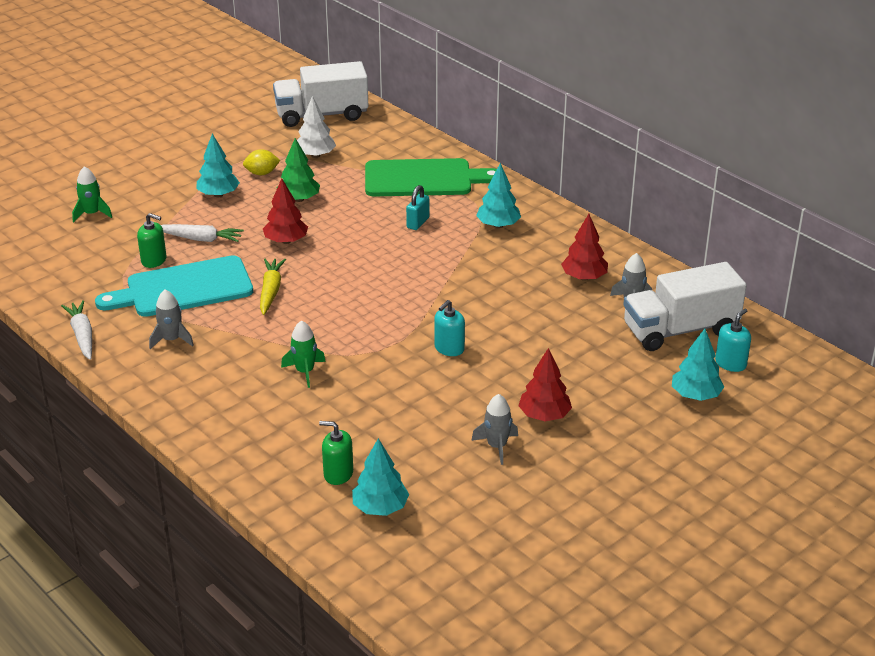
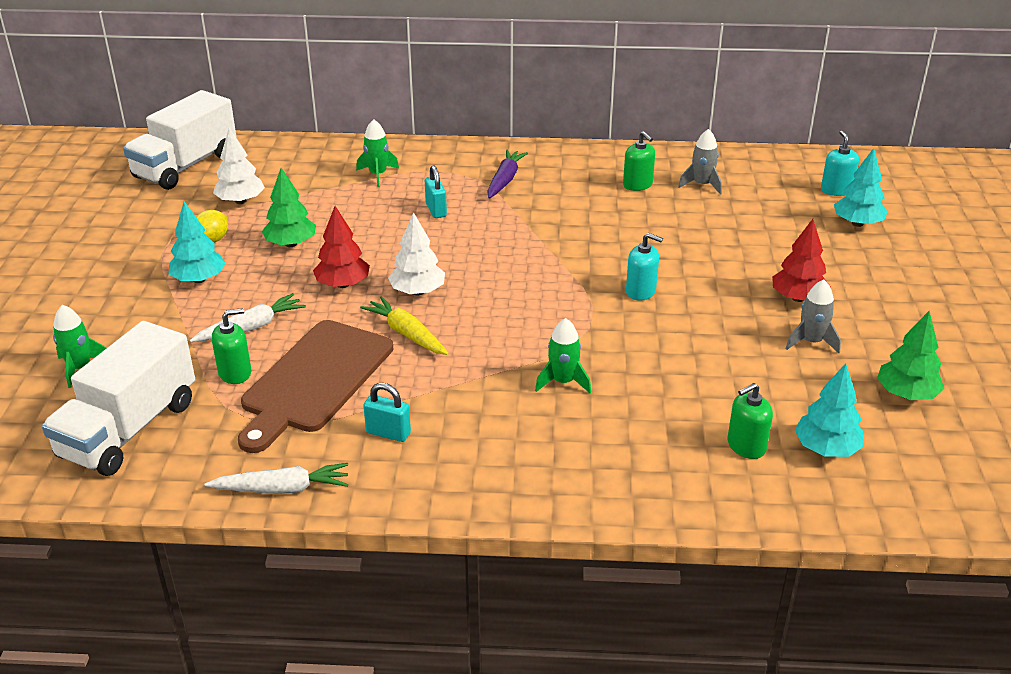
camera: 45 degrees left, 0 degrees up
(82, 335) = (282, 489): white carrot -> white carrot turned 150 degrees clockwise
(172, 340) = (388, 433): grey rocket -> turquoise padlock
(183, 288) = (314, 380): turquoise cutting board -> brown cutting board
(318, 269) = (418, 291): none -> white tree
(424, 179) = (378, 174): green cutting board -> green rocket
(449, 348) = (641, 291): turquoise soap dispenser -> turquoise soap dispenser turned 60 degrees counterclockwise
(493, 515) = (906, 394): none -> green tree
(498, 225) = (505, 180): turquoise tree -> purple carrot
(584, 277) = (637, 185): red tree -> green soap dispenser
(680, 330) = (766, 186): white truck -> white truck (129, 429)

